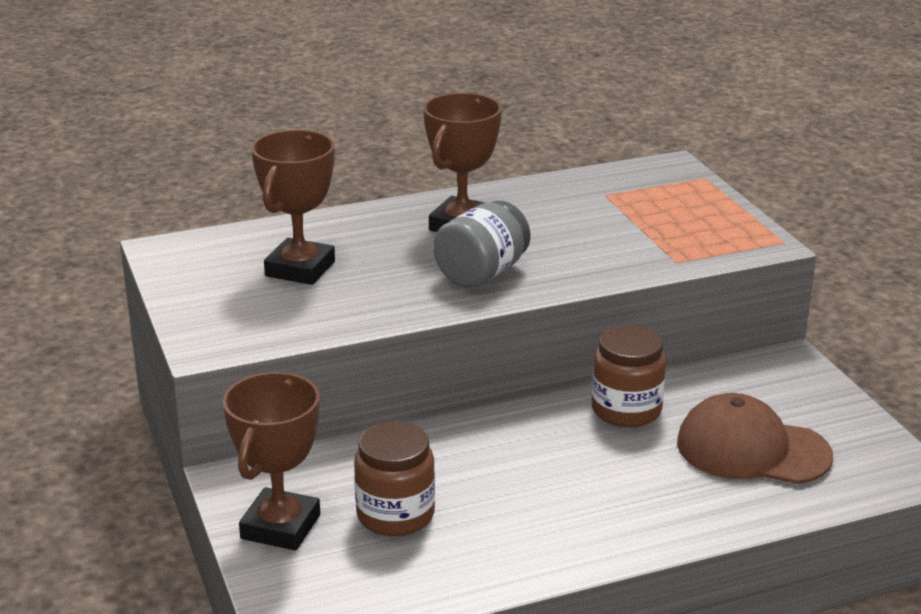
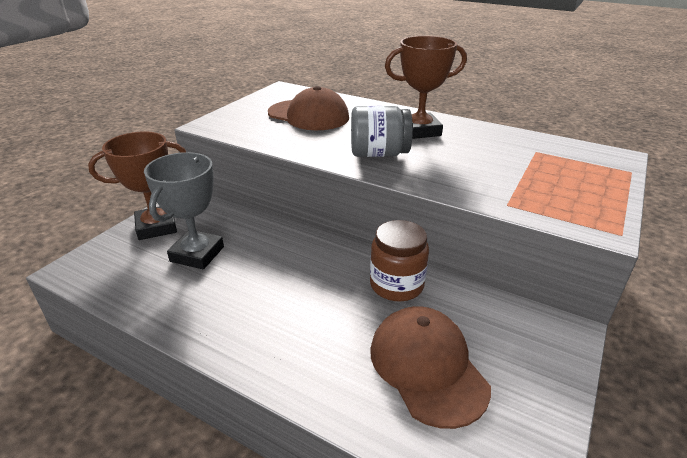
camera: 50 degrees right, 5 degrees up
(300, 269) = (308, 115): brown trophy -> brown cap
(395, 515) = (197, 254): brown jar -> grey trophy

